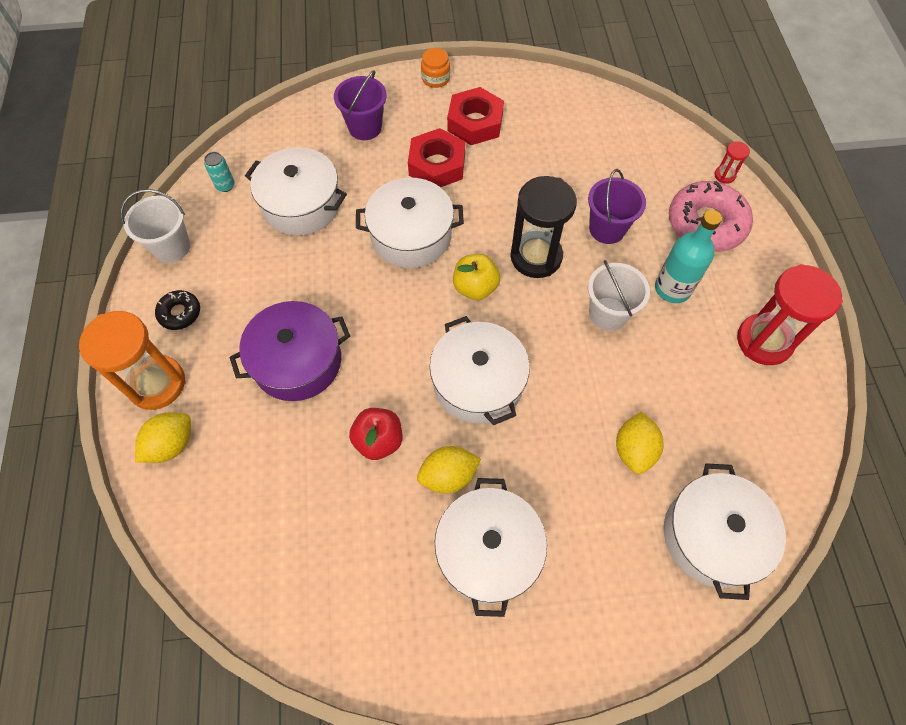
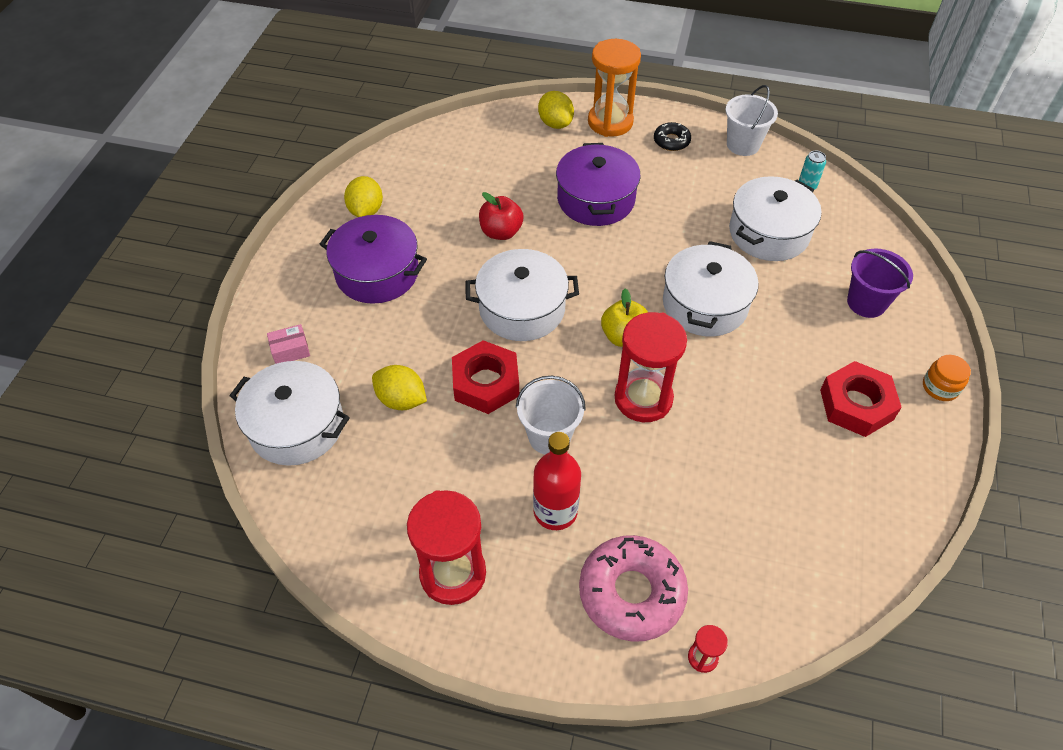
camera: 110 degrees right, 10 degrees down
(437, 165) = (796, 350): red nut -> red nut (486, 383)
(448, 476) = (449, 266): yellow lemon -> yellow lemon (366, 211)
(488, 551) = (377, 273): white pot -> purple pot
(536, 257) = (643, 398): black hourglass -> red hourglass
(607, 229) = (658, 480): purple bucket -> none
(632, 594) = (290, 350): none -> pink box
(672, 288) = (555, 511): turquoise bottle -> red bottle

